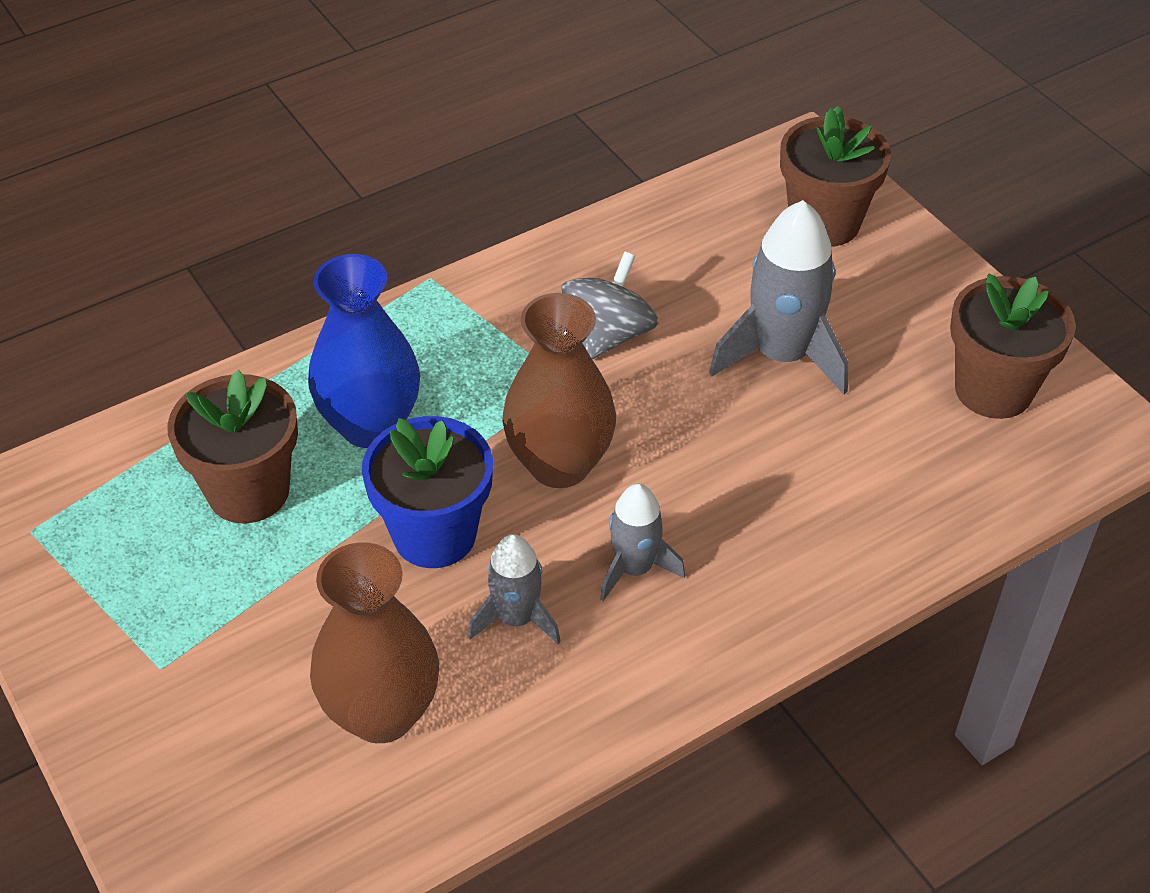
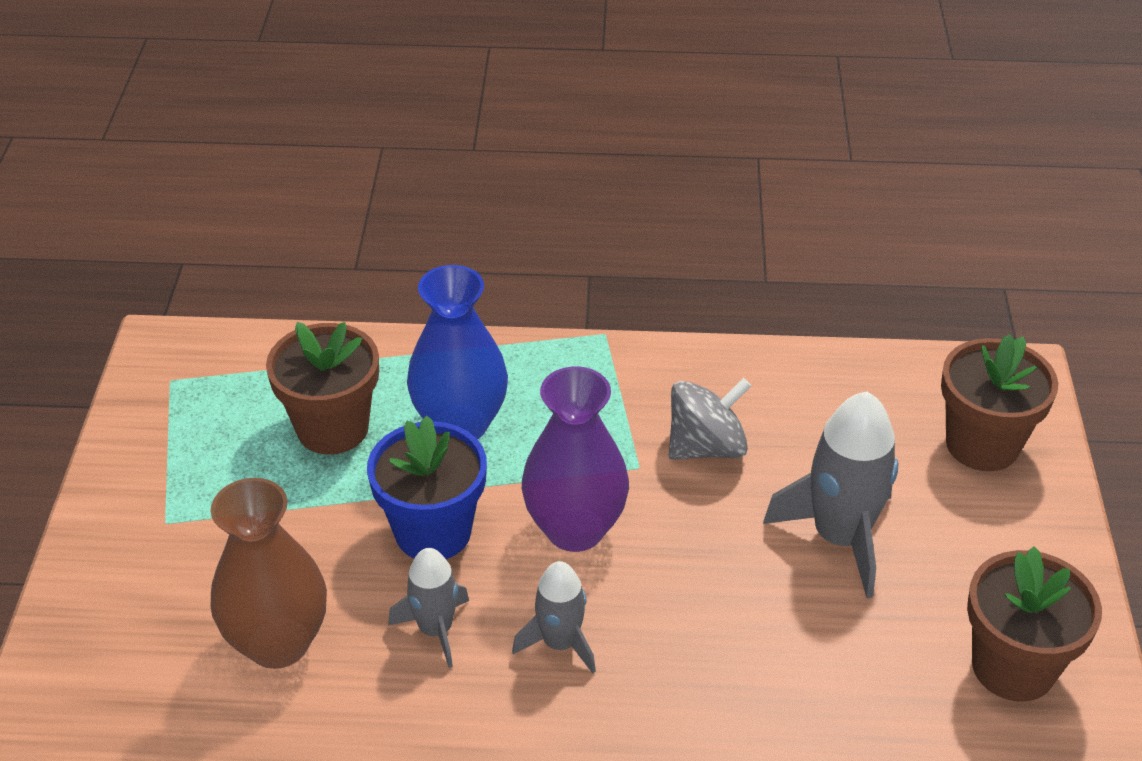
camera: 35 degrees right, 5 degrees down
(559, 464) = (575, 529): brown vase -> purple vase

